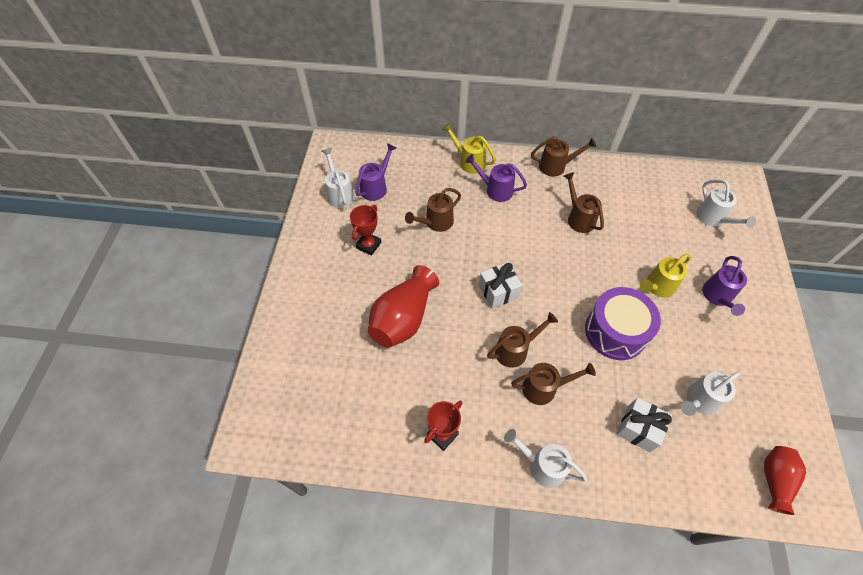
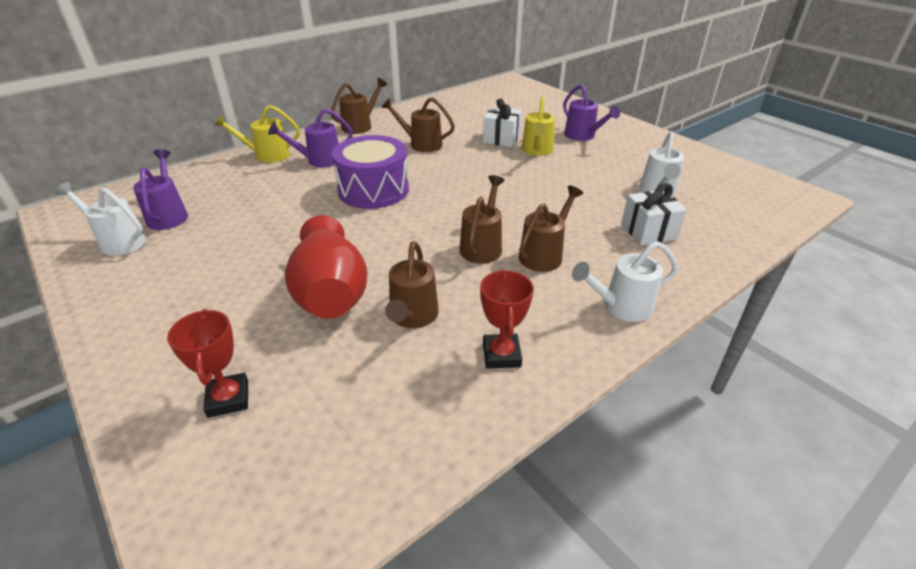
camera: 45 degrees left, 20 degrees down
(368, 245) = (211, 261): red trophy -> red trophy (228, 399)
(435, 223) = (280, 207): brown watering can -> brown watering can (412, 317)
(498, 292) = (411, 219): white gift -> white gift (501, 138)
(615, 331) = (545, 188): purple drum -> purple drum (373, 190)
(713, 219) = (520, 103): white watering can -> none
(774, 480) = (762, 201): red vase -> none

